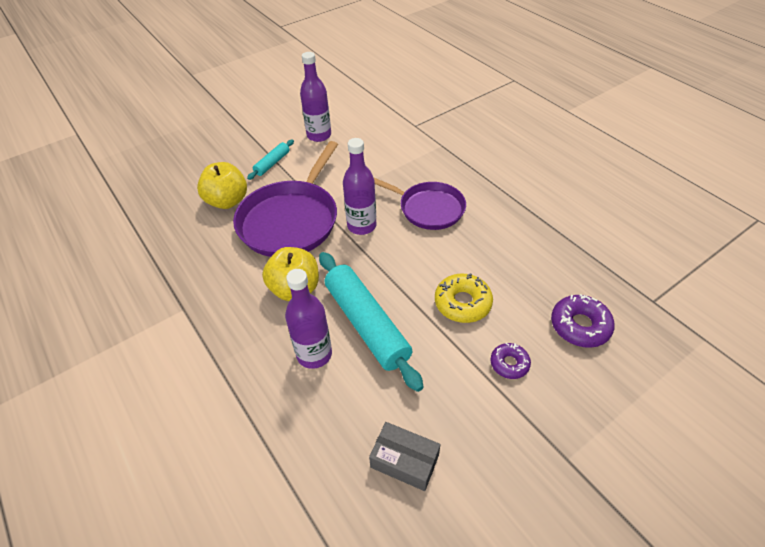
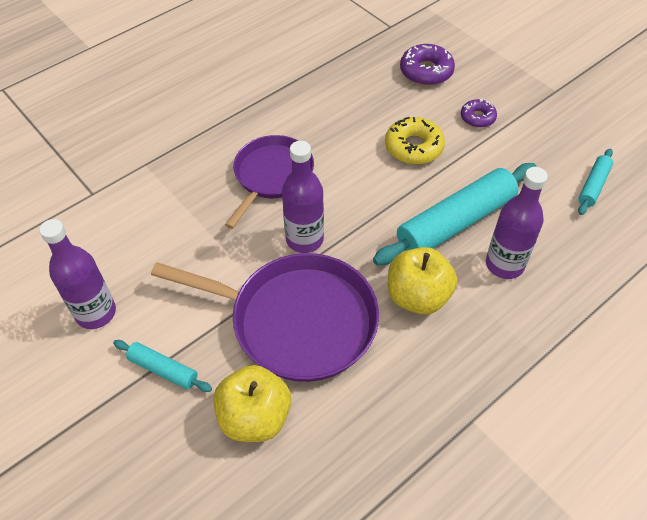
camera: 95 degrees left, 5 degrees up
(404, 461) = (593, 186): grey box -> turquoise rolling pin

